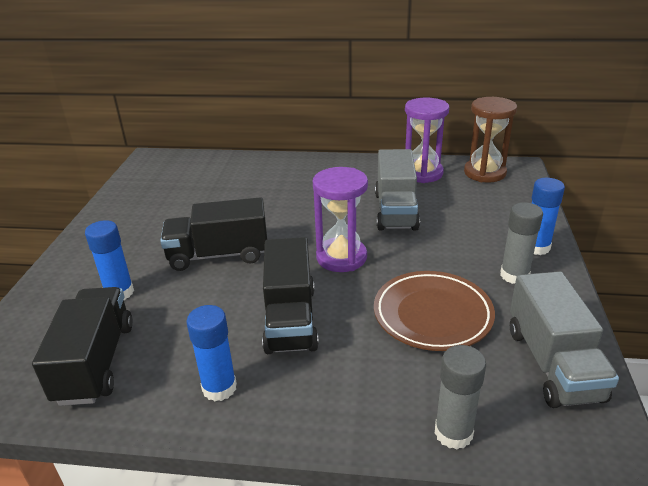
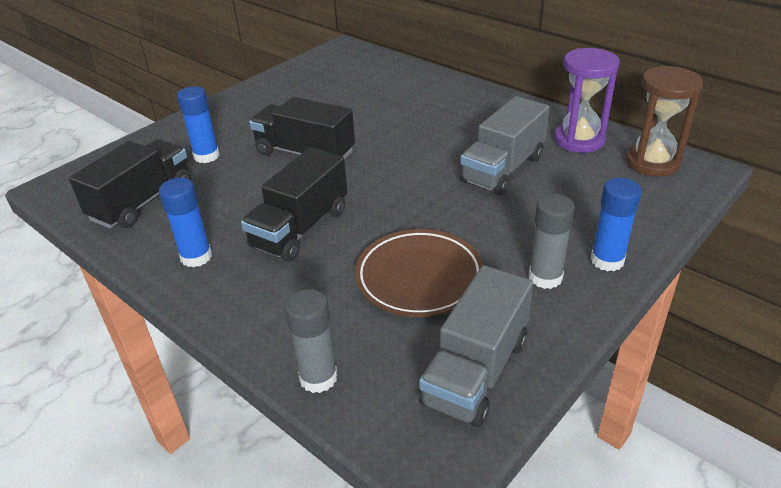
camera: 35 degrees right, 5 degrees up
(341, 257) = (400, 194): purple hourglass -> none

